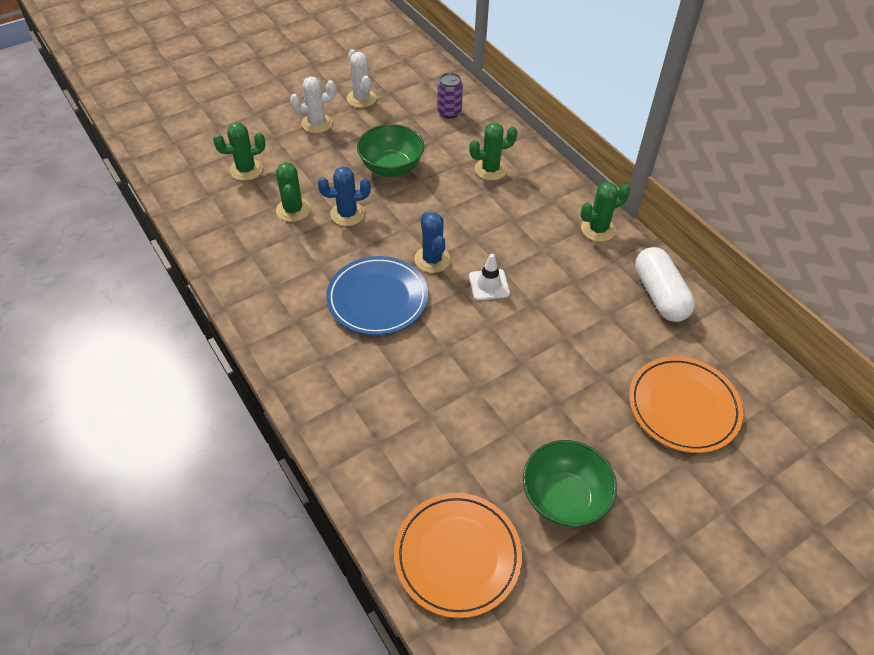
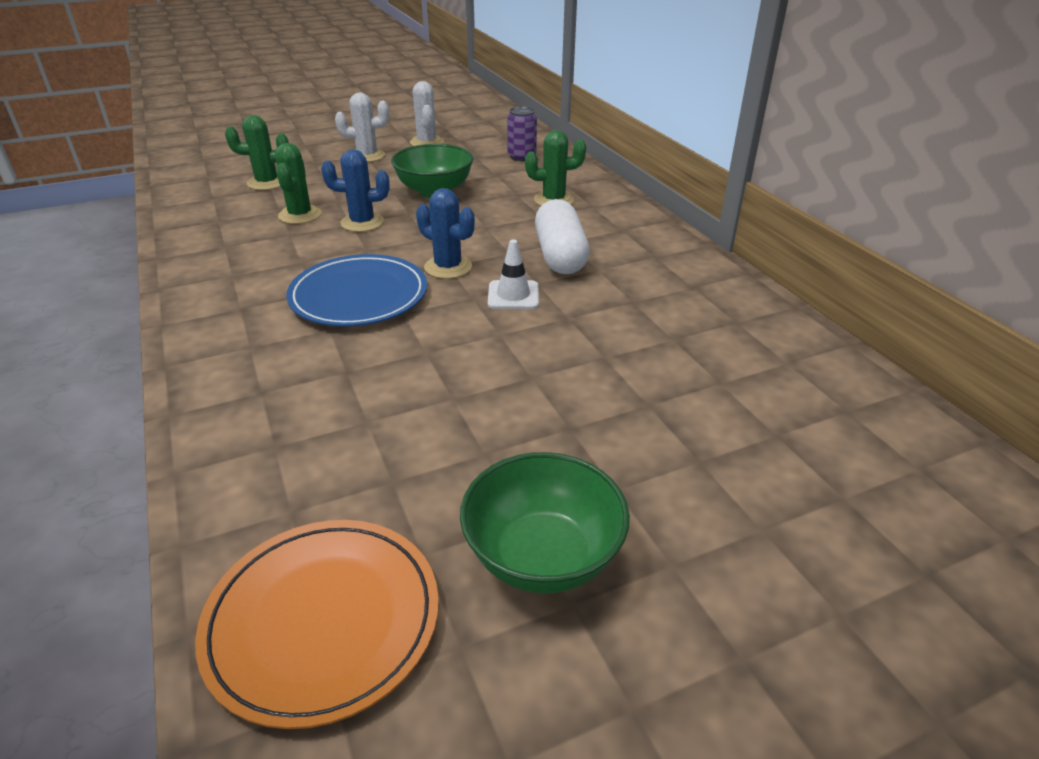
camera: 10 degrees right, 15 degrees down
(432, 260) = (448, 267): blue cactus -> blue cactus turned 45 degrees counterclockwise
(598, 229) = (678, 257): green cactus -> none
(660, 295) = (754, 324): white capsule -> white capsule (560, 255)
(683, 407) = (775, 454): orange plate -> none

